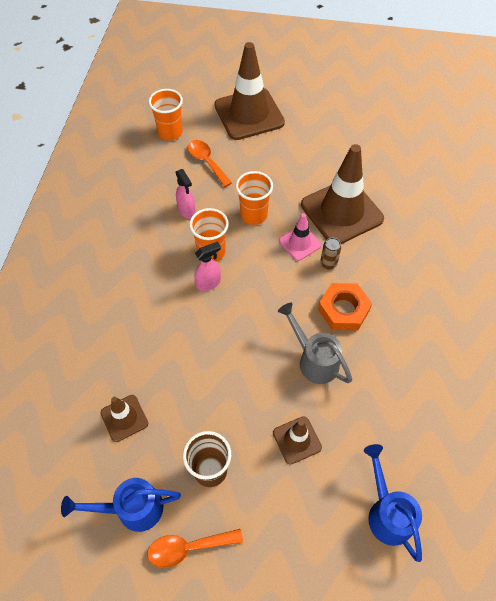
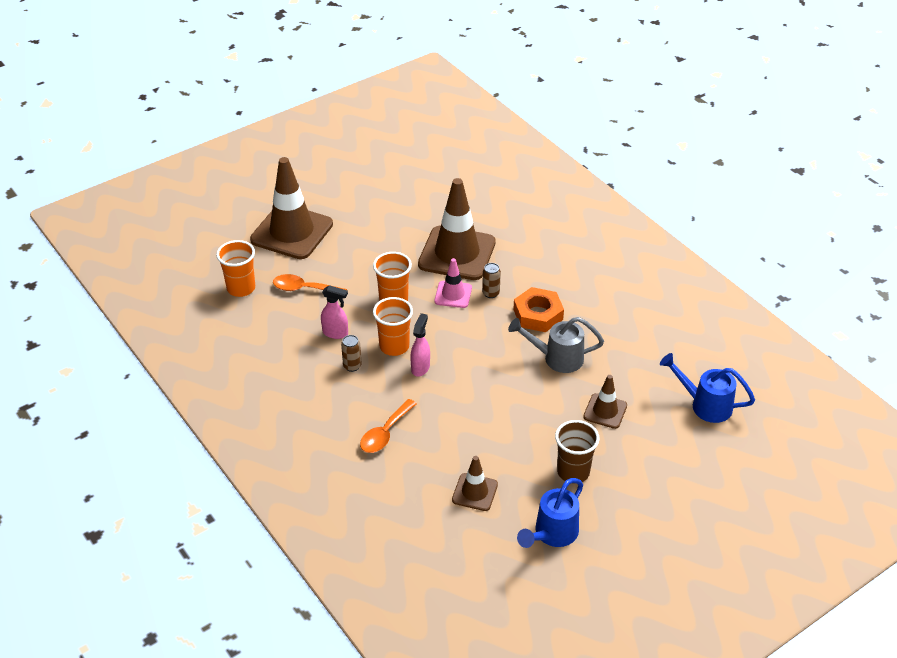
camera: 45 degrees left, 15 degrees down
(167, 244) = (352, 366): none -> brown can
(188, 548) = (615, 522): orange spoon -> orange spoon (385, 433)

